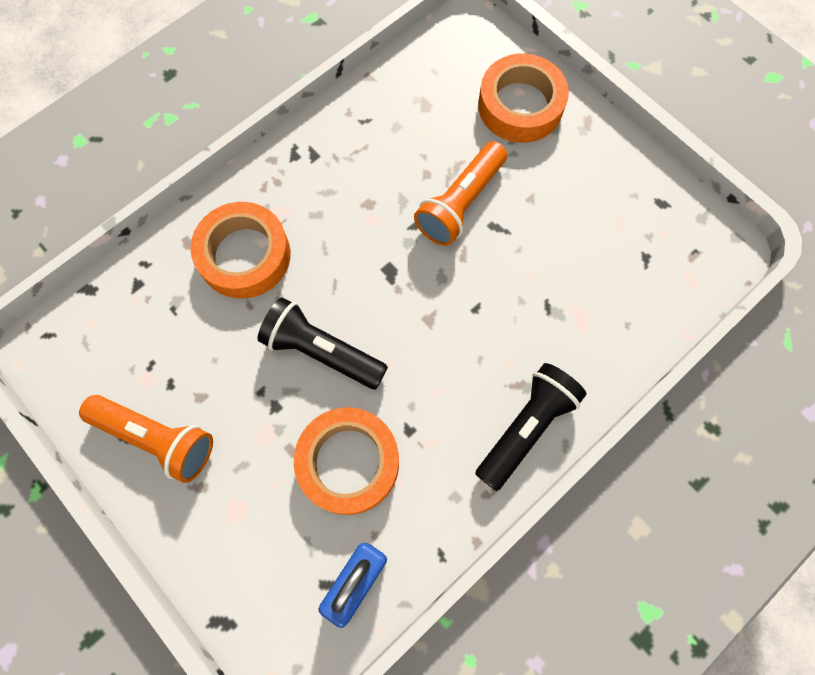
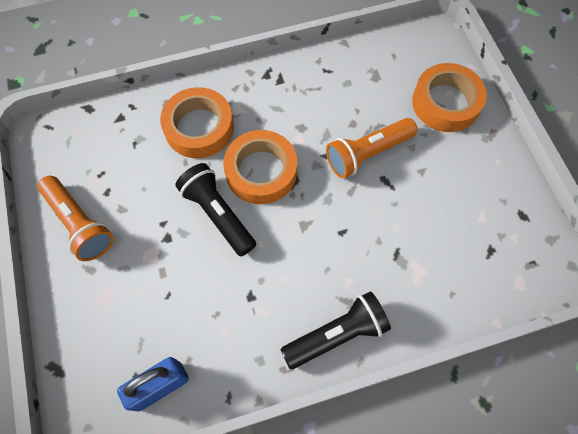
camera: 25 degrees right, 5 degrees down
(348, 462) = (197, 299): orange tape -> orange tape (261, 171)

